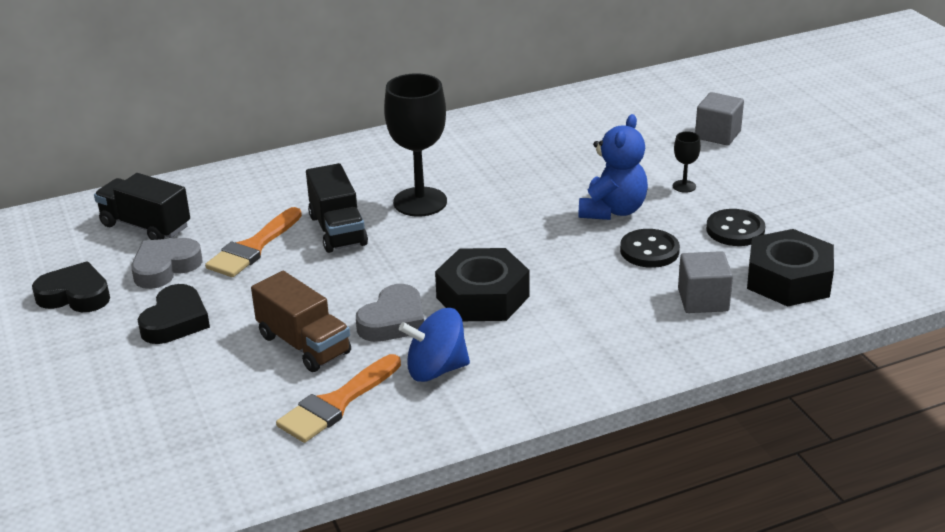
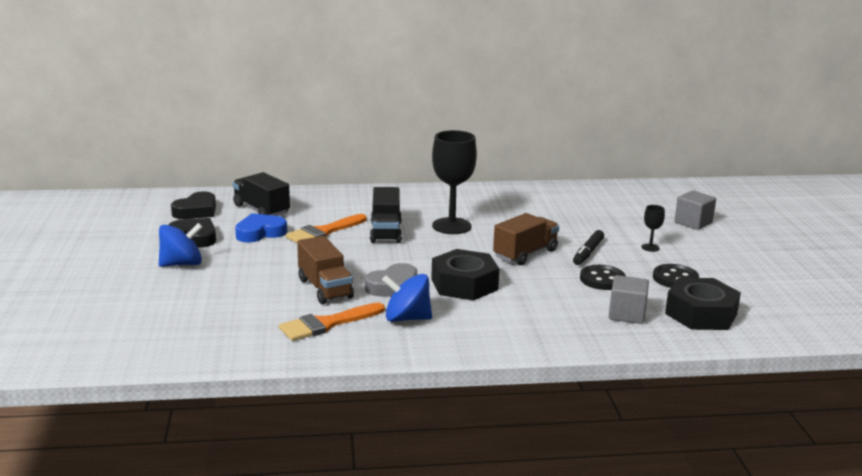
camera: 15 degrees right, 10 degrees down
(82, 346) = (182, 264): none -> blue spinning top
(165, 267) = (260, 233): grey heart -> blue heart
(175, 321) = (249, 261): black heart -> black heart (196, 211)
(536, 229) = (525, 254): none -> brown truck
(612, 210) = (588, 253): blue teddy bear -> black marker

